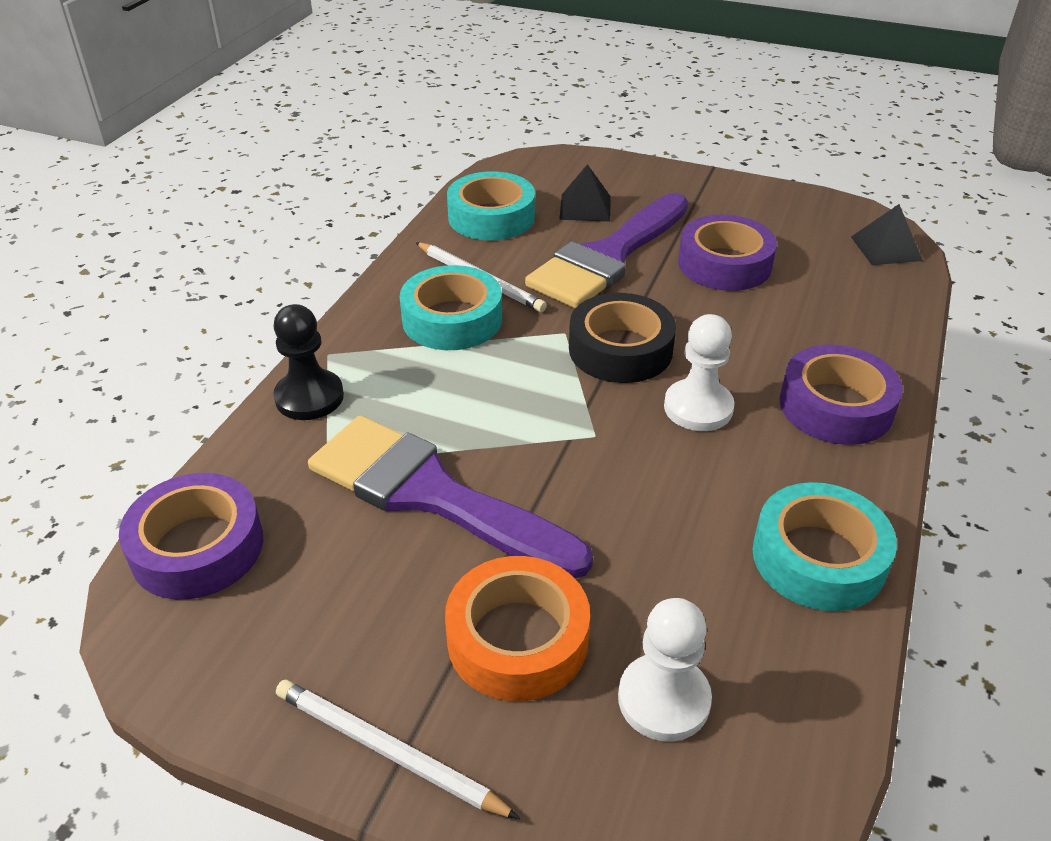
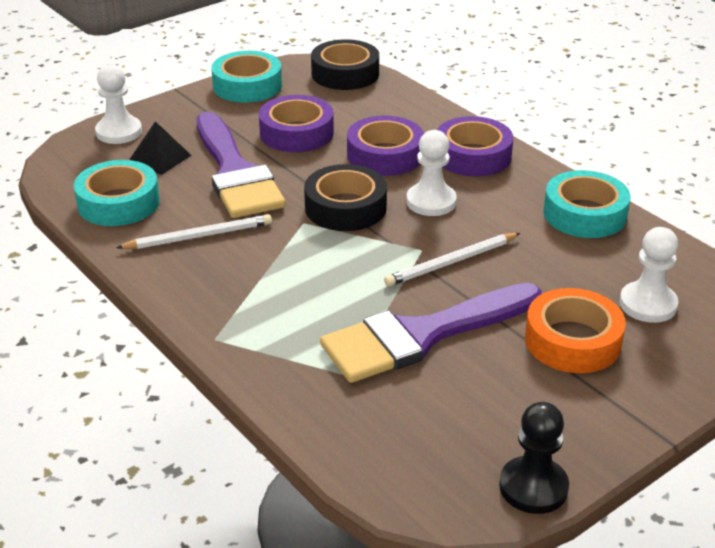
camera: 60 degrees left, 5 degrees down
(197, 547) = (387, 462): purple tape -> purple tape (385, 155)
(309, 397) = (262, 362): black pawn -> black pawn (533, 487)
(388, 751) = (625, 418): white pencil -> white pencil (451, 262)
(452, 319) = (235, 265): turquoise tape -> turquoise tape (247, 85)
(603, 170) = (119, 132): none -> white pawn
(886, 248) = (345, 74): black pyramid -> black tape

